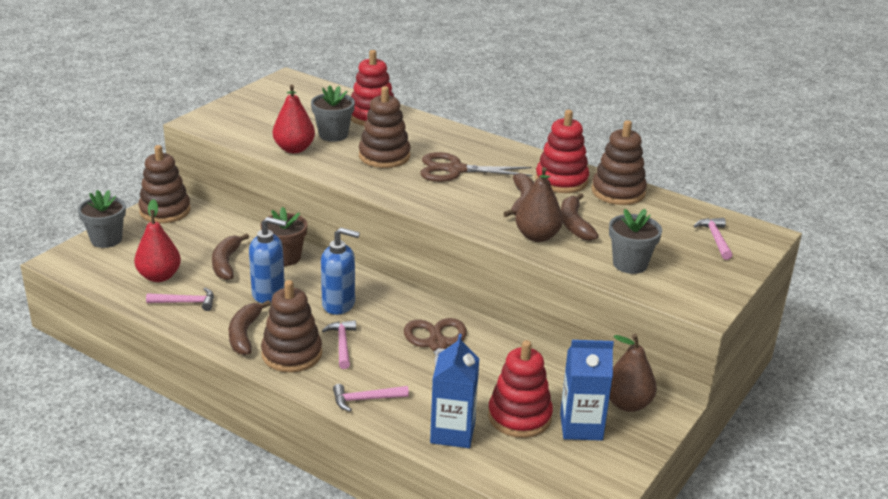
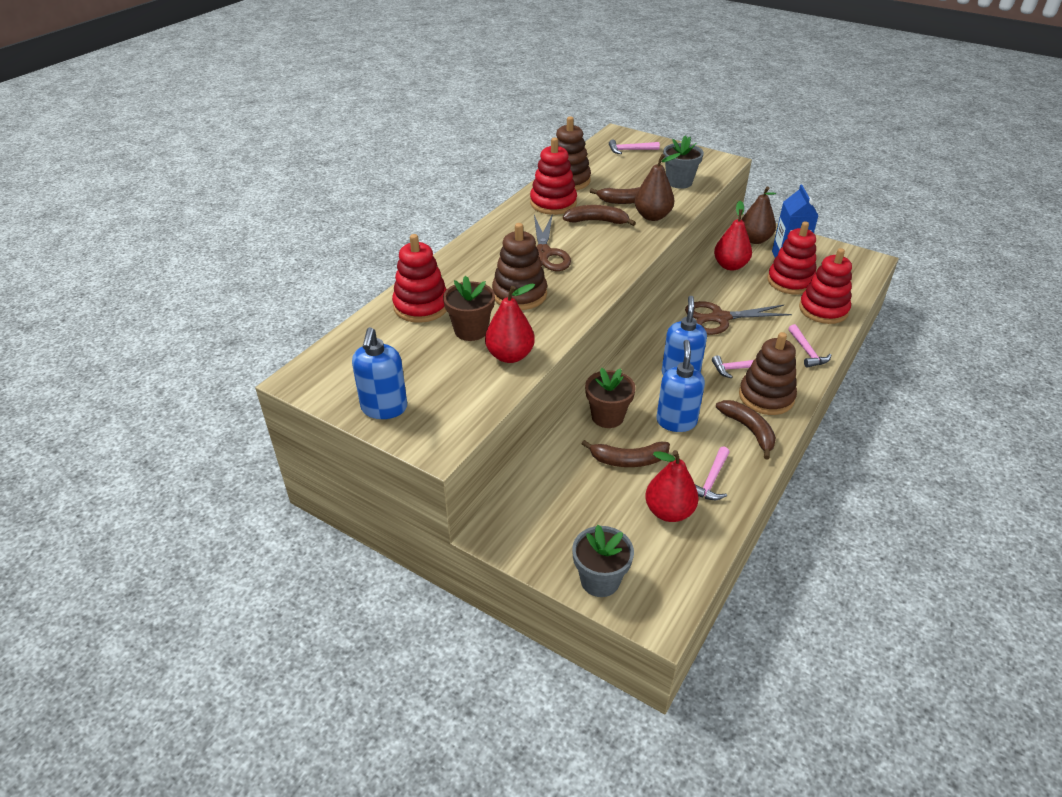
camera: 90 degrees left, 10 degrees up
(165, 211) = (520, 534): brown stacking toy -> none
(186, 302) = (711, 480): pink hammer -> pink hammer turned 150 degrees counterclockwise
(244, 334) = (749, 430): brown banana -> brown banana turned 120 degrees counterclockwise
(245, 104) = (384, 408): none -> blue soap dispenser
(333, 135) = (471, 330): grey flower pot -> brown flower pot
(452, 433) = (823, 310): blue carton -> red stacking toy
(555, 371) = (730, 266): none -> red pear

